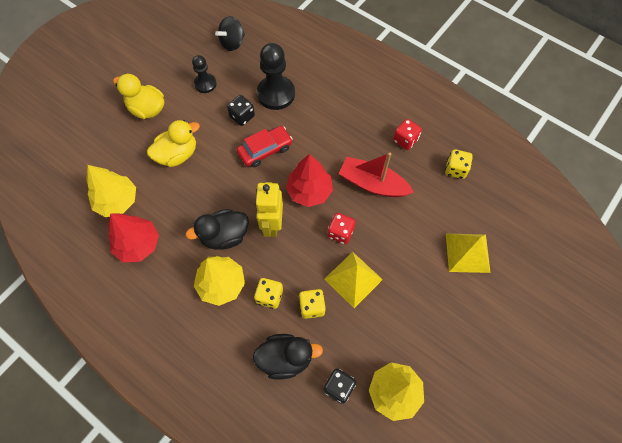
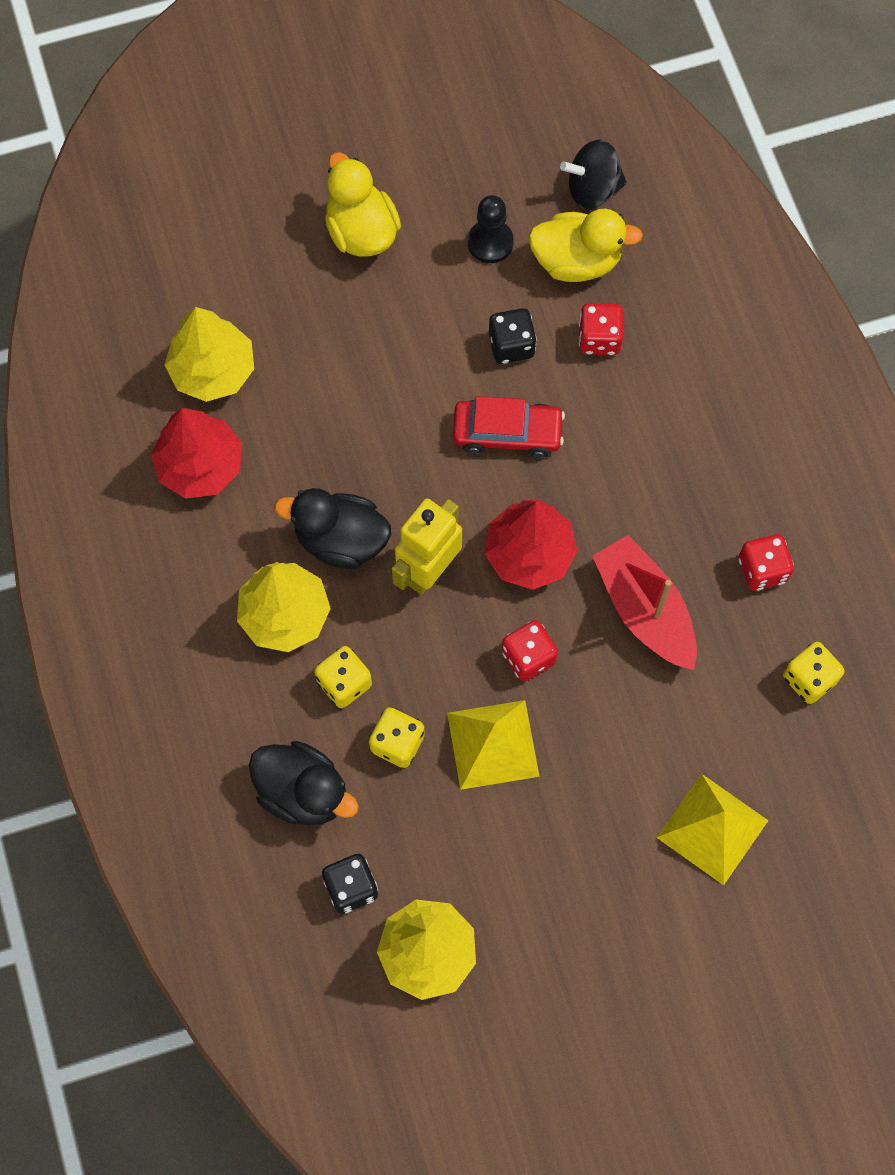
camera: 35 degrees right, 5 degrees up
(177, 155) = (358, 349): yellow duck -> yellow duck (576, 261)
(276, 94) = (599, 338): black pawn -> red dice

